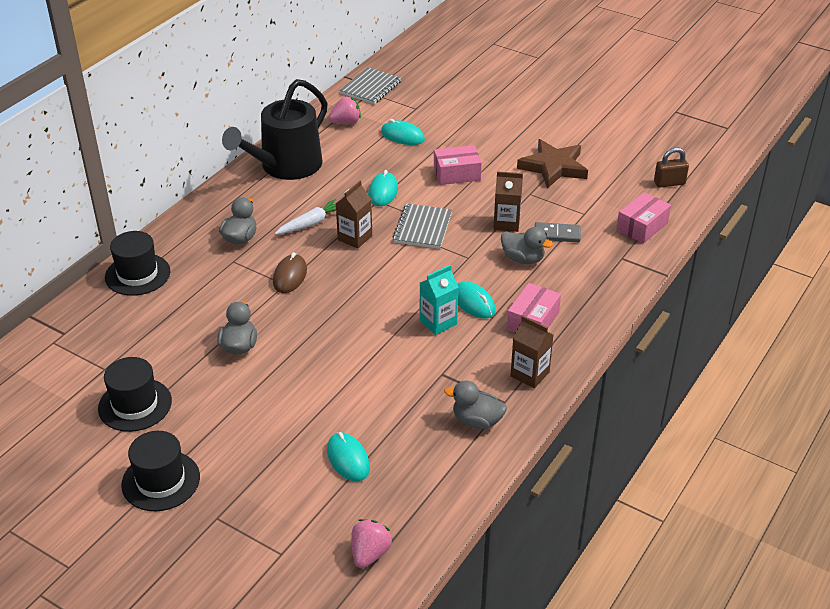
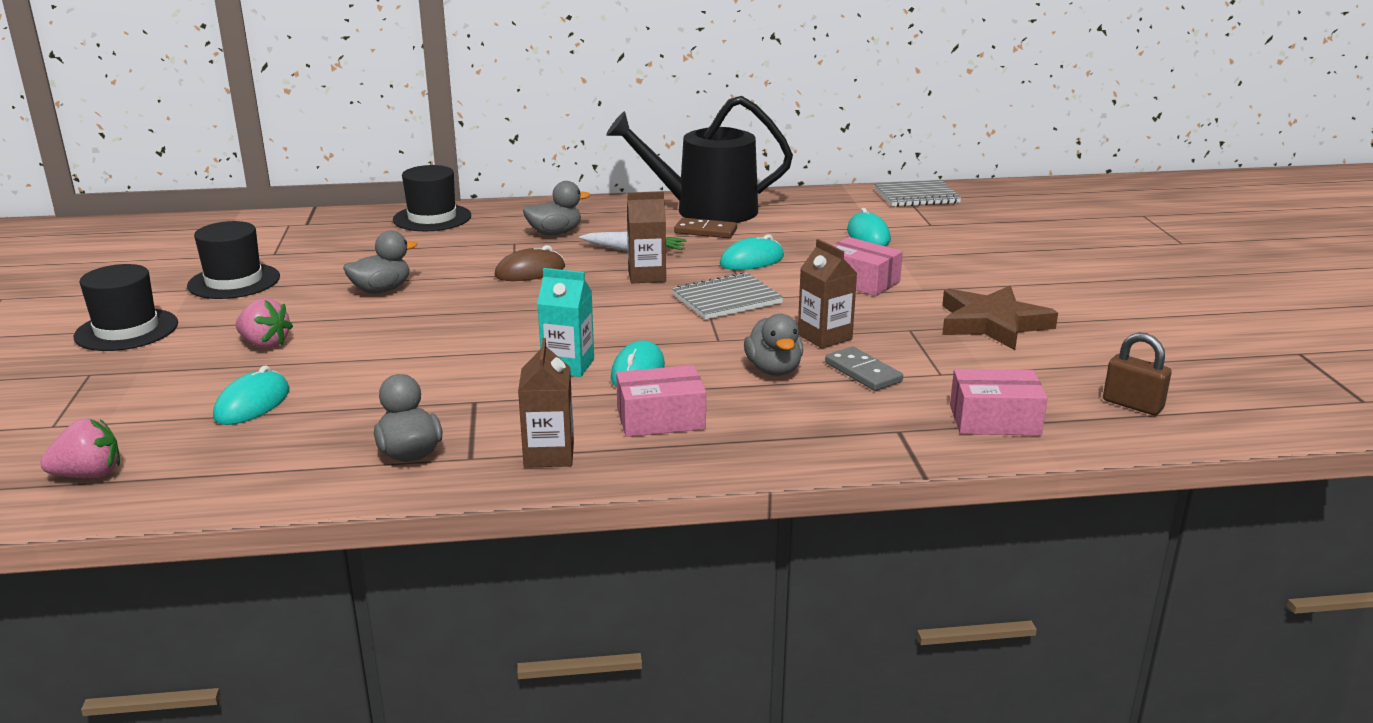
camera: 50 degrees right, 15 degrees down
(318, 184) = (705, 231): none -> brown domino
(346, 122) = (833, 207): pink strawberry -> pink strawberry (265, 344)

